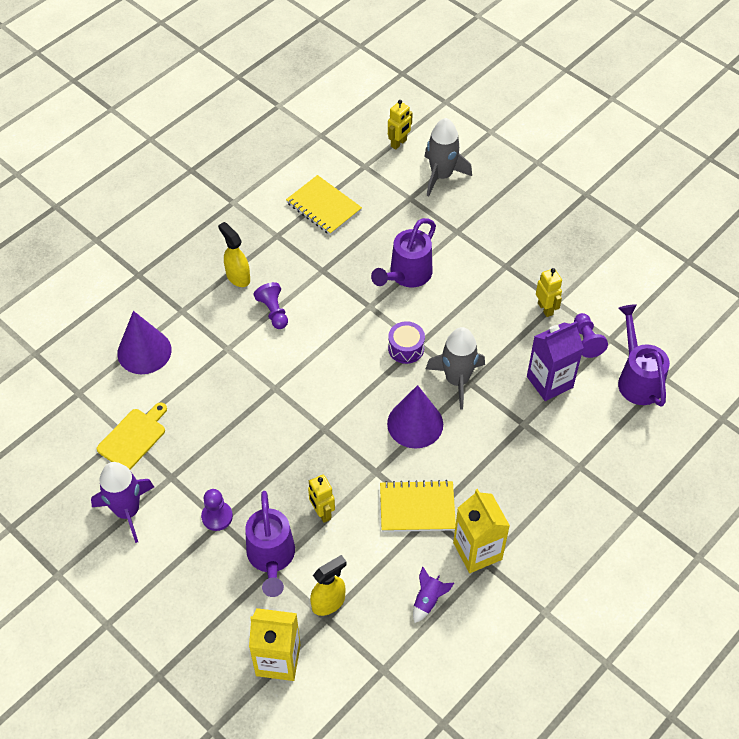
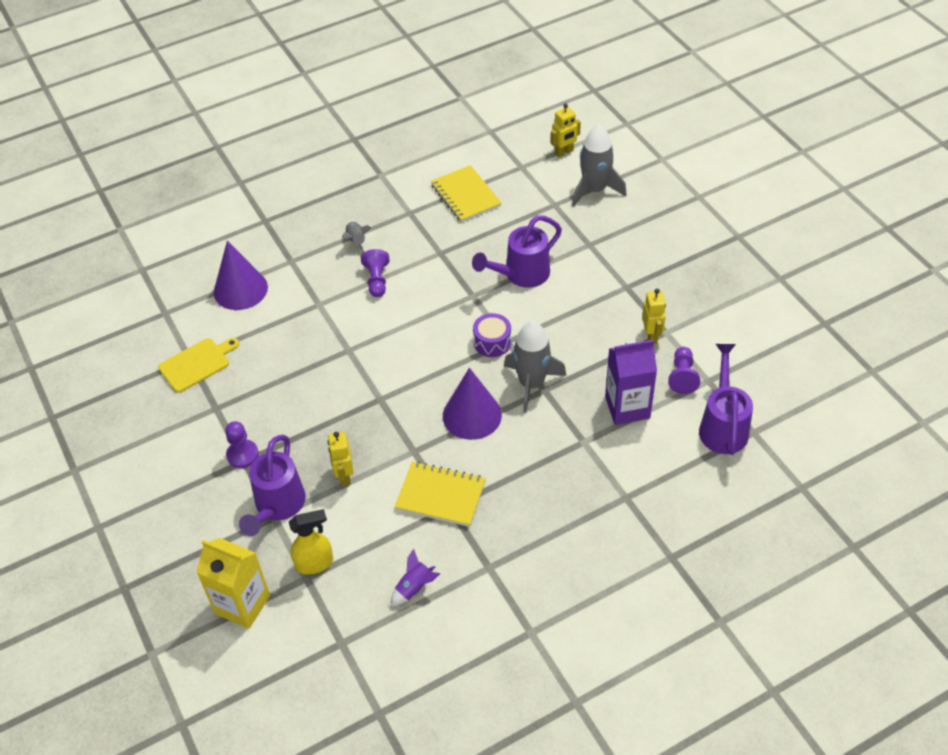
camera: 20 degrees right, 5 degrees down
(127, 511) = (162, 429): purple rocket -> none
(238, 277) = (356, 242): yellow spray bottle -> grey rocket
(477, 551) = (485, 553): yellow carton -> none

